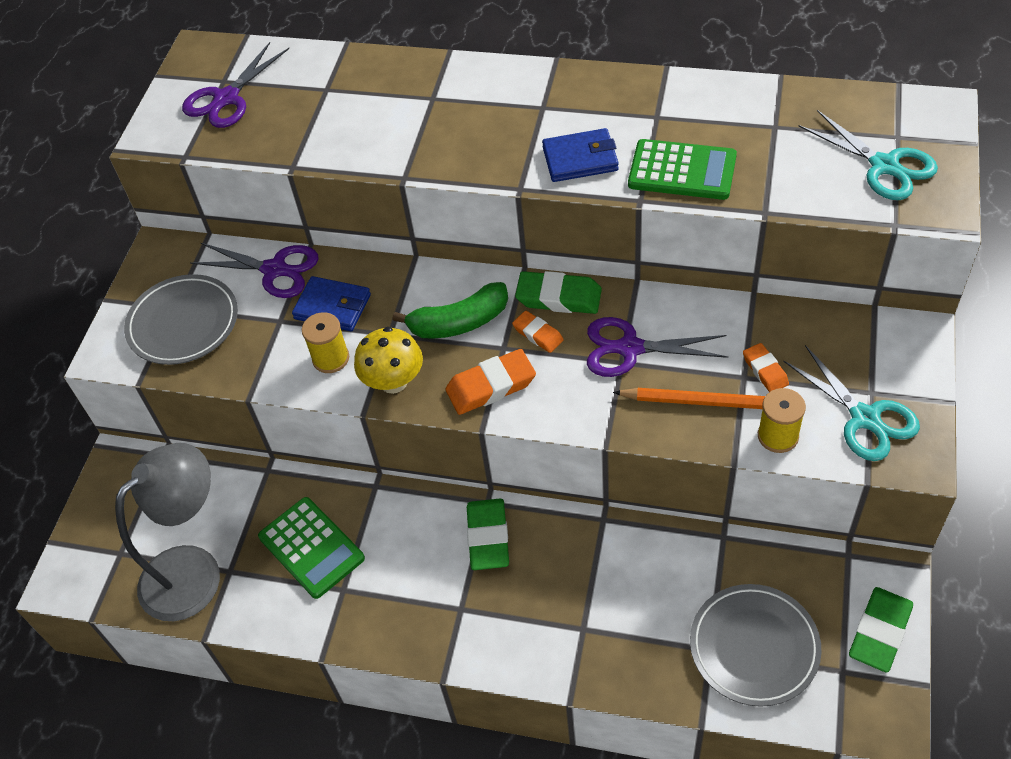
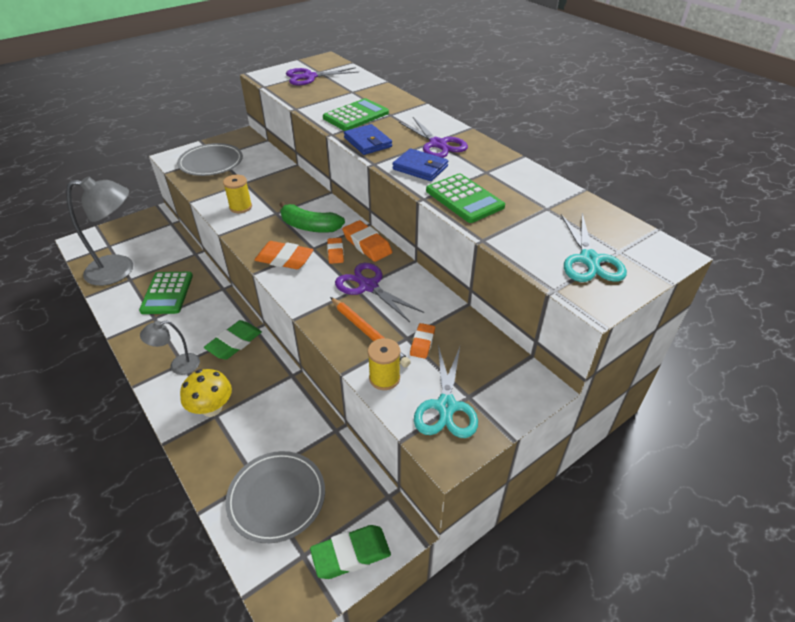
camera: 35 degrees right, 10 degrees down
(275, 270) = (270, 165): purple scissors -> purple scissors (438, 144)
(332, 307) = (270, 190): blue wallet -> blue wallet (367, 142)
(391, 128) = (356, 115): none -> green calculator
(393, 382) = (250, 231): yellow mushroom -> yellow mushroom (212, 408)
(461, 615) = (178, 366): none -> grey lamp
(559, 297) = (367, 244): green eraser -> orange eraser

